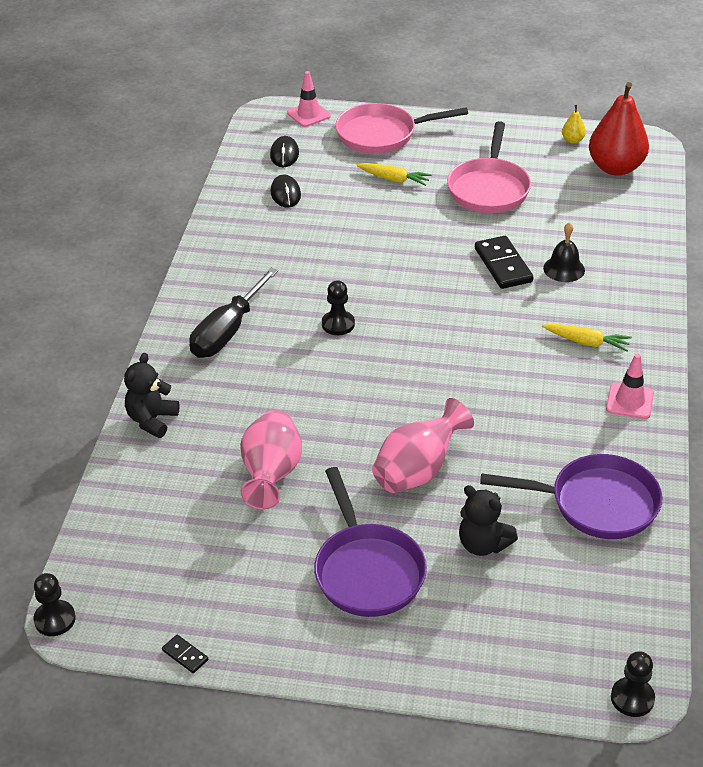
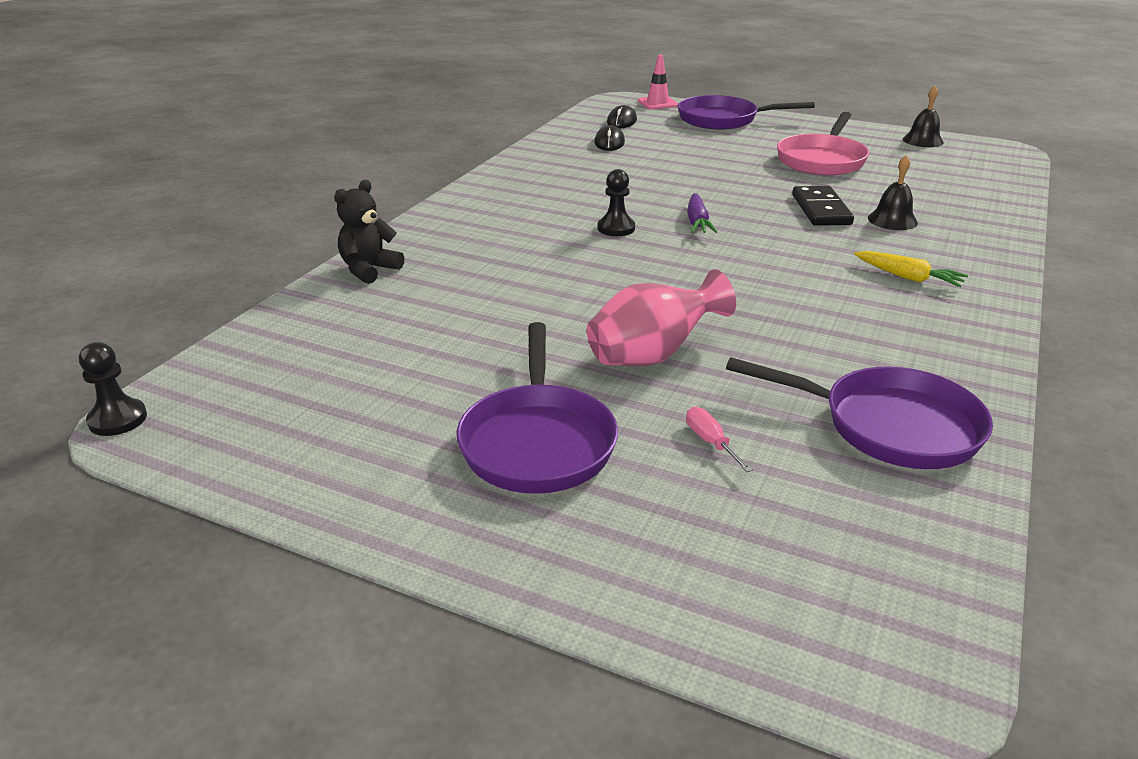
camera: 15 degrees right, 10 degrees down
(185, 655) = (241, 487): black domino -> none
(227, 332) = (494, 219): black screwdriver -> none
(271, 475) = (470, 332): pink vase -> none
(381, 134) = (723, 120): pink pan -> purple pan
(394, 179) = (723, 145): yellow carrot -> none
(404, 302) = (697, 222): none -> purple carrot
(483, 544) = (710, 442): black teddy bear -> pink screwdriver
(572, 140) = (922, 140): yellow pear -> black bell
(615, 168) = (968, 161): red pear -> none
(629, 401) = (956, 334): pink traffic cone -> none
(632, 698) = (902, 694): black pawn -> none

